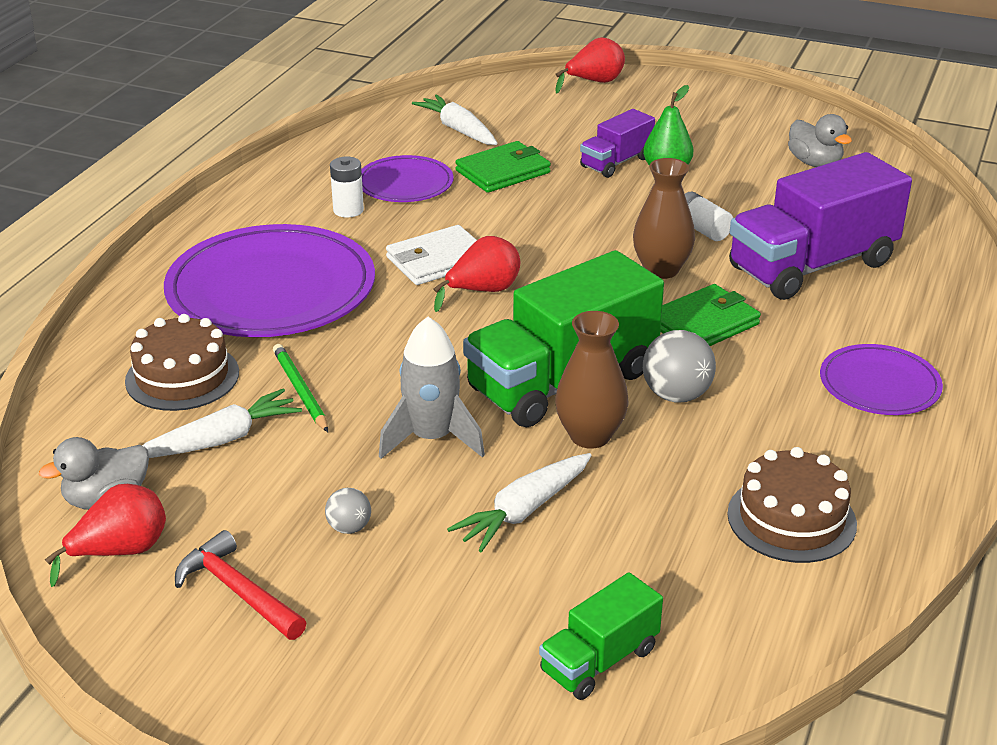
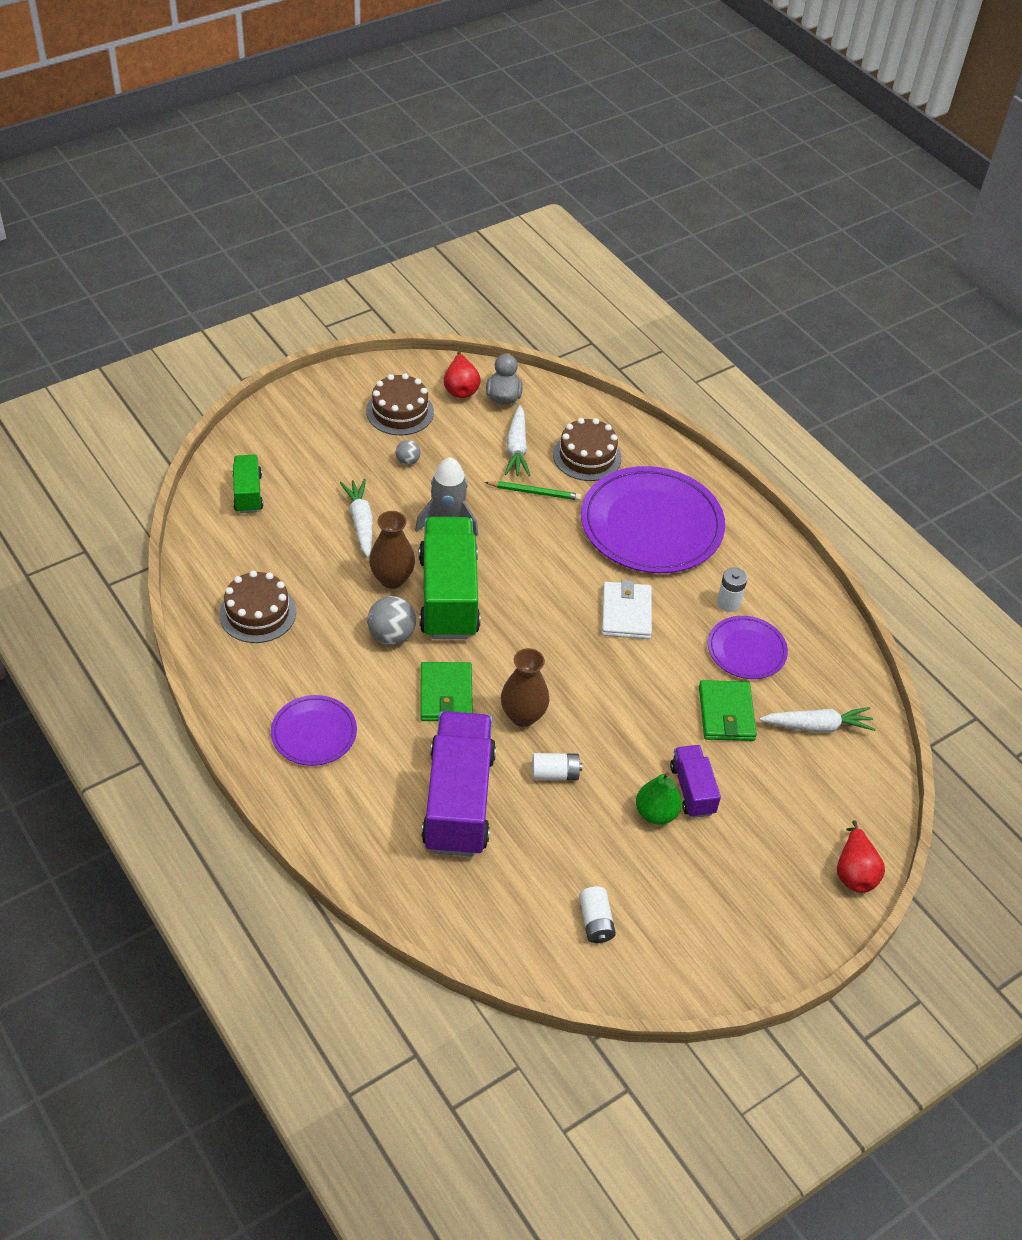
camera: 120 degrees right, 15 degrees up
(238, 591) = (400, 411): red hammer -> brown cake
(483, 291) = (571, 614): red pear -> none
(814, 163) = (595, 921): grey duck -> white battery

